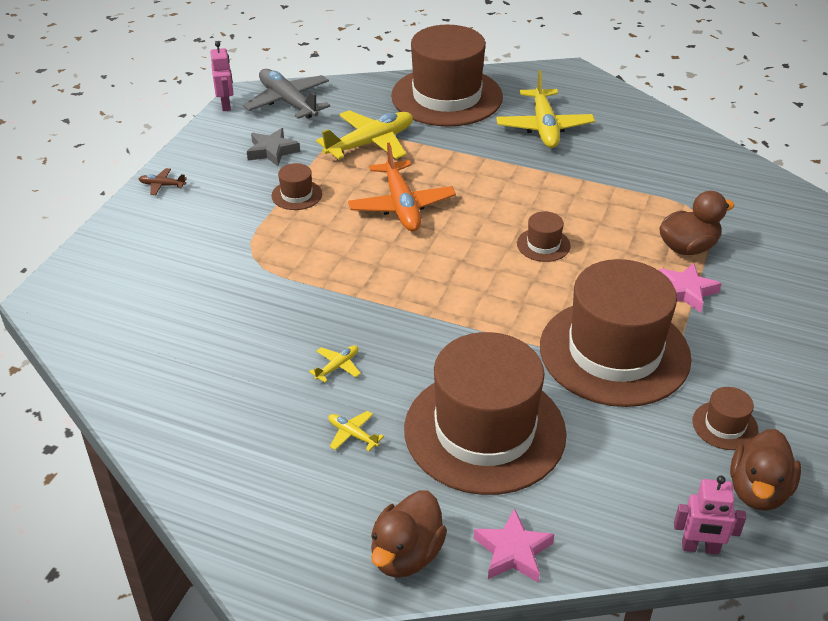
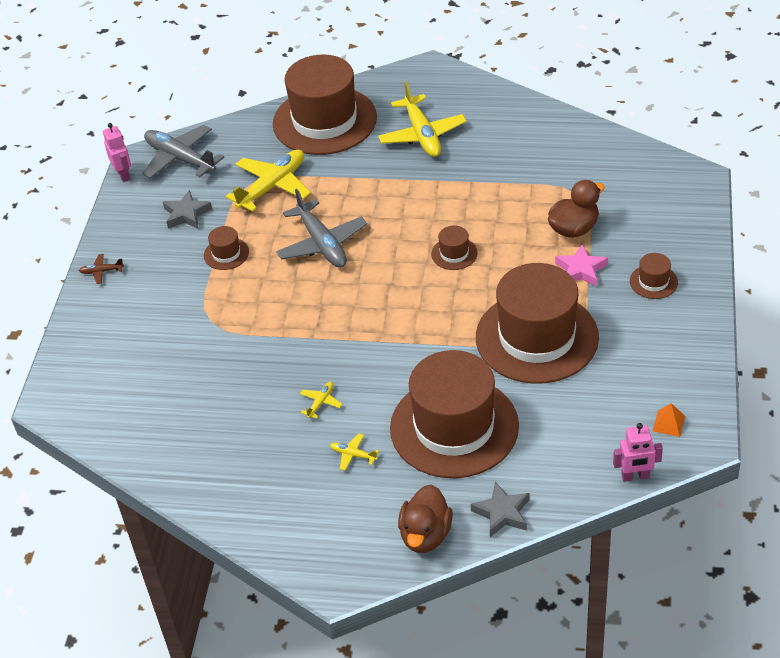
camera: 10 degrees left, 5 degrees up
(401, 206) = (322, 244): orange plane -> grey plane
(513, 552) = (502, 513): pink star -> grey star
(725, 425) = (634, 378): brown hat -> brown hat (653, 282)
(758, 491) = (669, 423): brown duck -> orange pyramid

